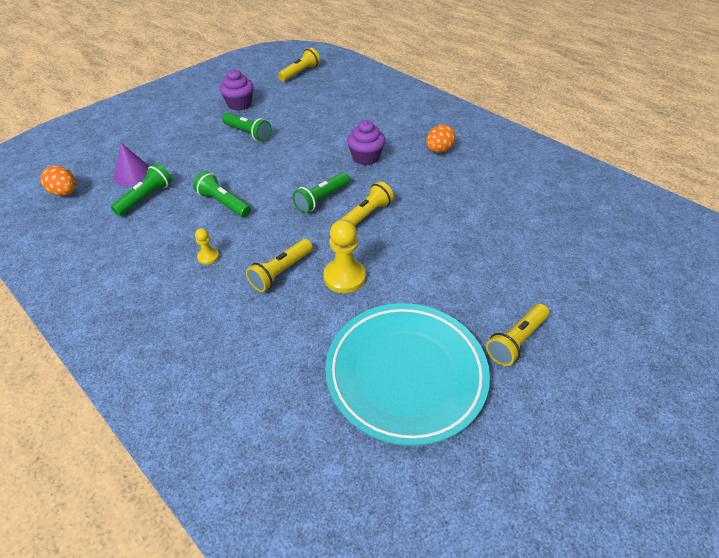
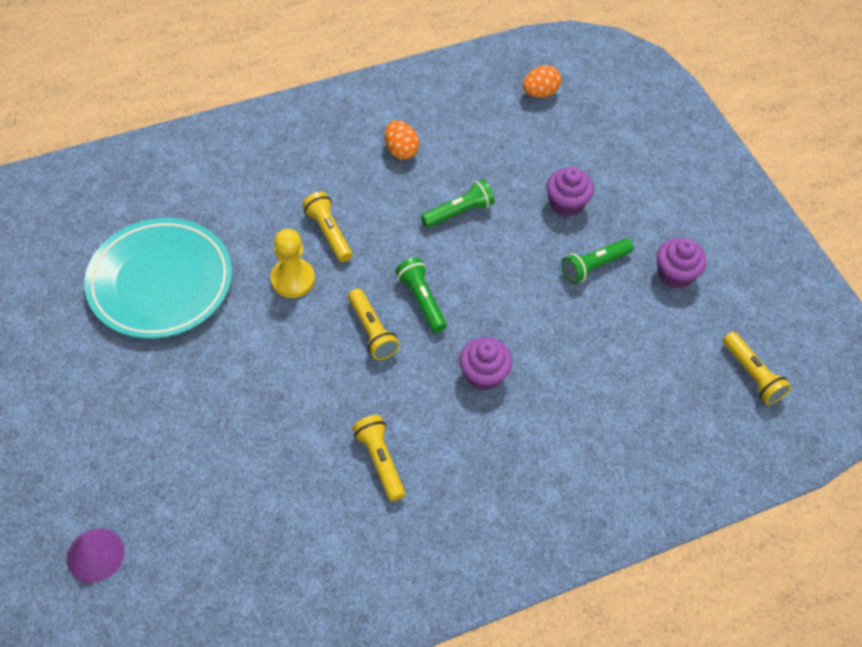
camera: 110 degrees right, 10 degrees up
(133, 174) = (549, 147): purple cone -> purple cone (95, 555)
(145, 198) = (500, 152): green flashlight -> none
(193, 155) = (566, 204): none -> purple cupcake
(208, 257) = (381, 184): yellow pawn -> none
(438, 150) = (460, 468): orange egg -> orange egg (401, 150)
(516, 341) = (136, 381): yellow flashlight -> yellow flashlight (380, 461)

